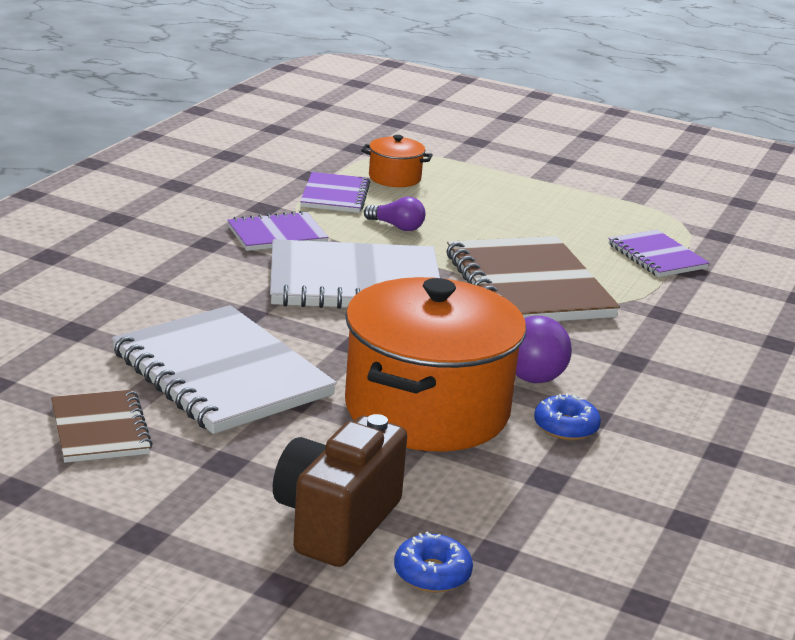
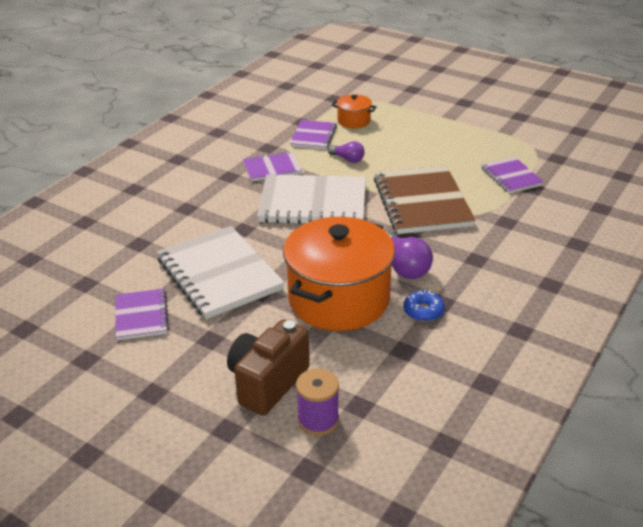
camera: 10 degrees right, 10 degrees up
(100, 429) = (141, 316): brown notebook -> purple notebook
(432, 573) = (318, 420): blue donut -> purple spool

